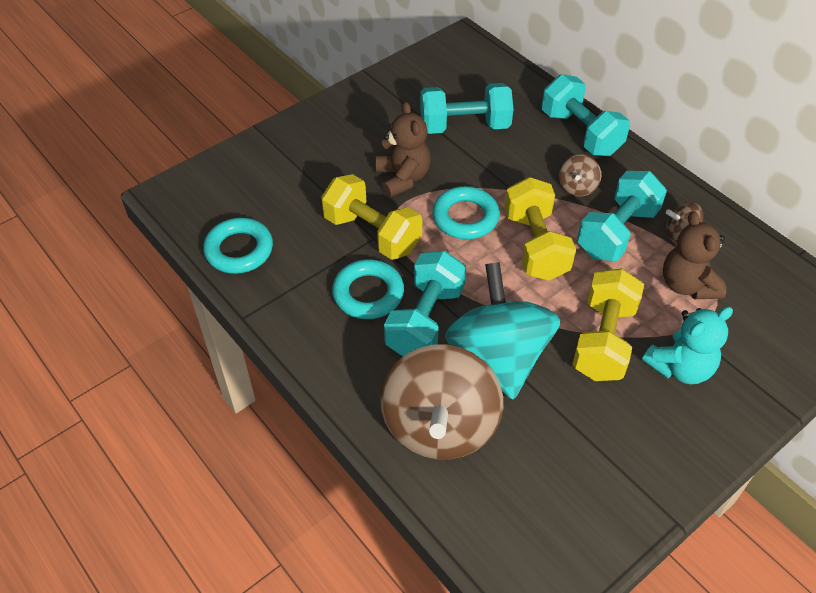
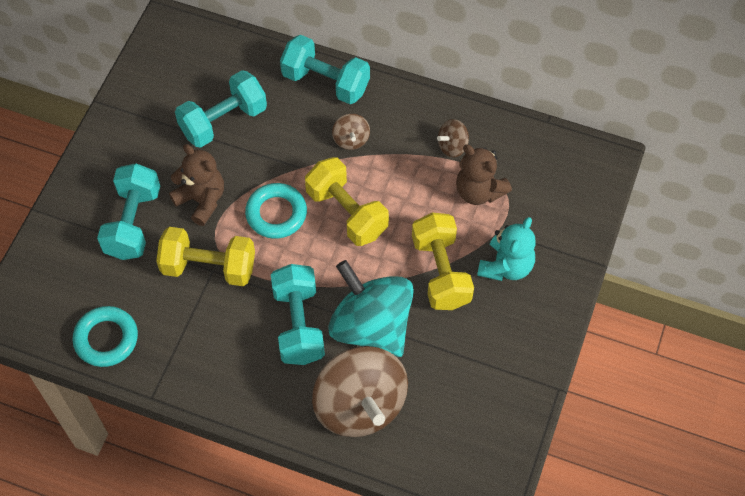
camera: 30 degrees left, 10 degrees up
(368, 293) = (239, 324): turquoise ring -> none
(617, 232) = (403, 168): turquoise dumbbell -> turquoise dumbbell (133, 223)

